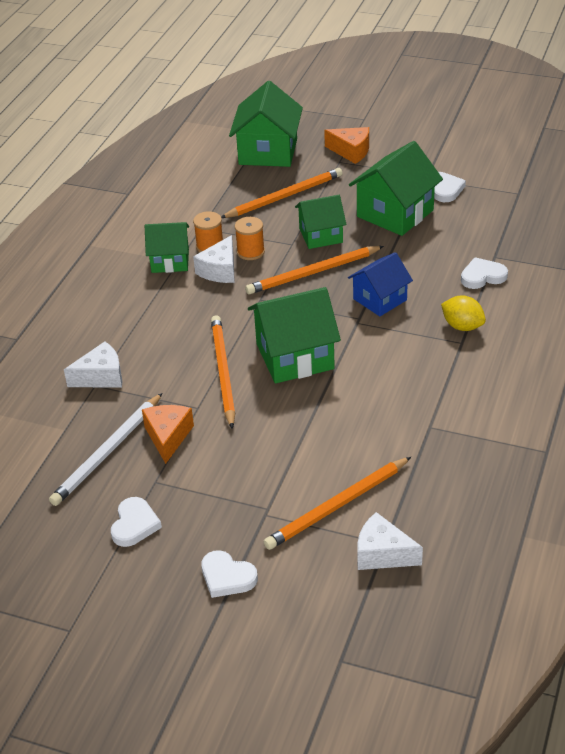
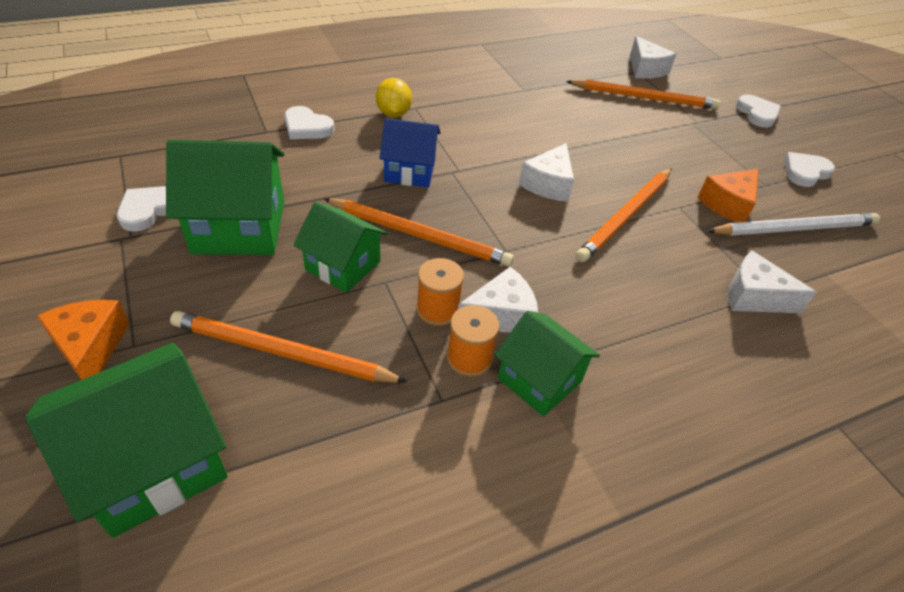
camera: 140 degrees left, 5 degrees up
(295, 356) = (548, 184): green house -> white cheese

